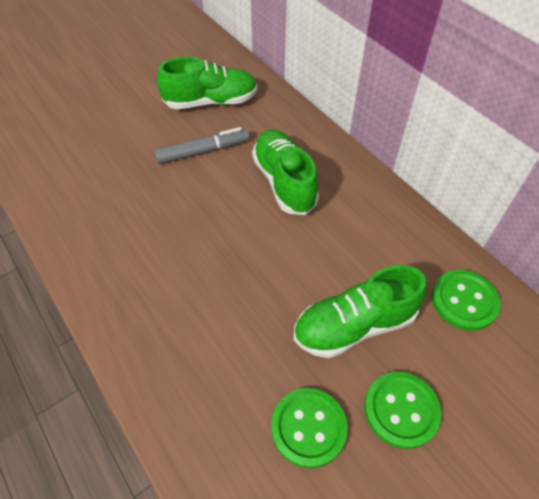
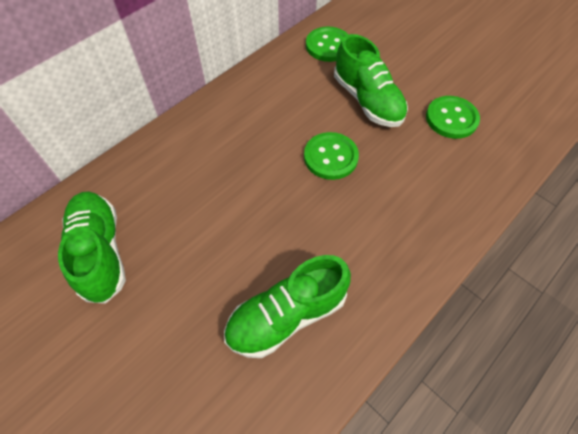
camera: 100 degrees left, 5 degrees up
(203, 151) = (191, 240): grey marker -> none
(284, 182) = (229, 160): green shoe -> green shoe (287, 315)
(401, 410) = (419, 75): green button -> green button (330, 157)

